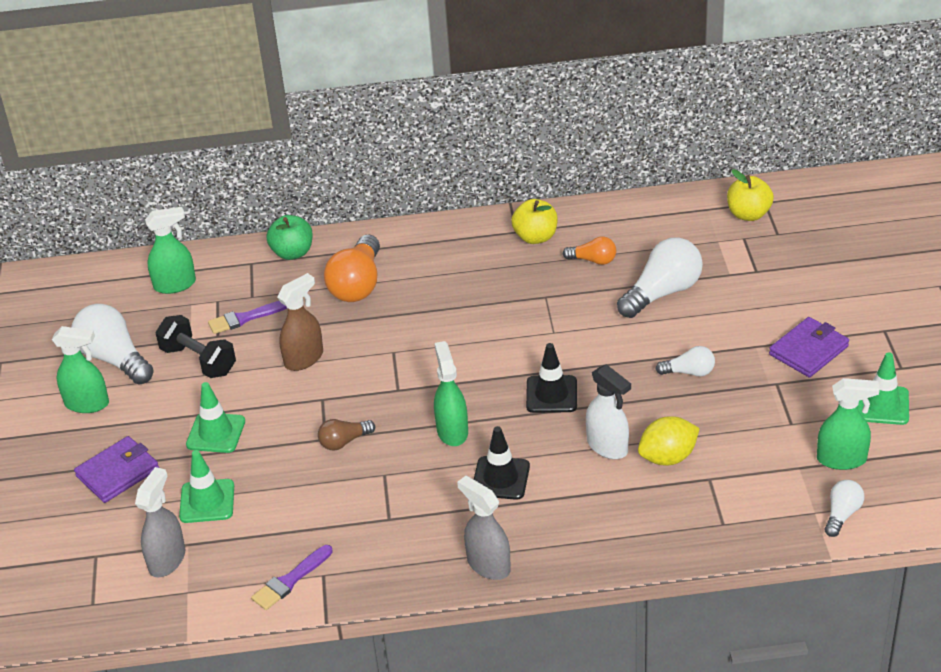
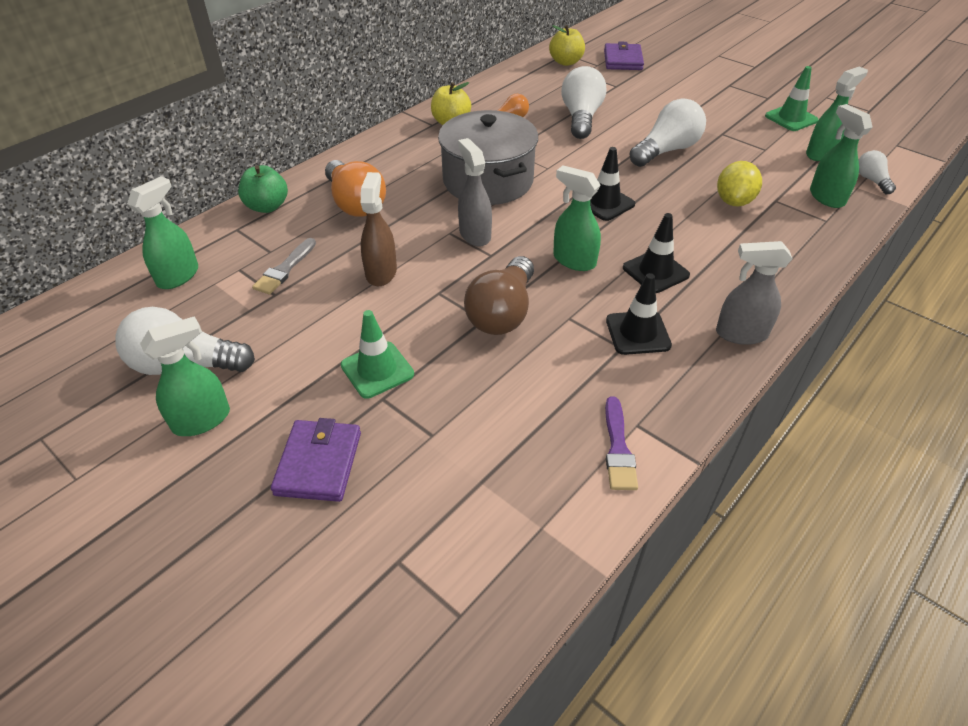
camera: 45 degrees left, 5 degrees up
(167, 560) = (480, 511): grey spray bottle -> grey spray bottle (475, 234)
(199, 361) = (281, 322): black dumbbell -> none
(207, 501) = (447, 432): green traffic cone -> none
(245, 318) = (285, 269): purple brush -> grey brush
(344, 442) = (502, 313): brown light bulb -> brown light bulb, size x1.86
(415, 516) = (638, 333): none -> black traffic cone
(485, 318) = (488, 181): none -> grey pot
(607, 446) = (689, 214): white spray bottle -> none
(689, 372) = (666, 150): white light bulb -> white light bulb, size x1.86
(763, 504) = (826, 197): none -> green spray bottle
(808, 350) = (710, 110): purple wallet -> purple wallet (623, 60)

